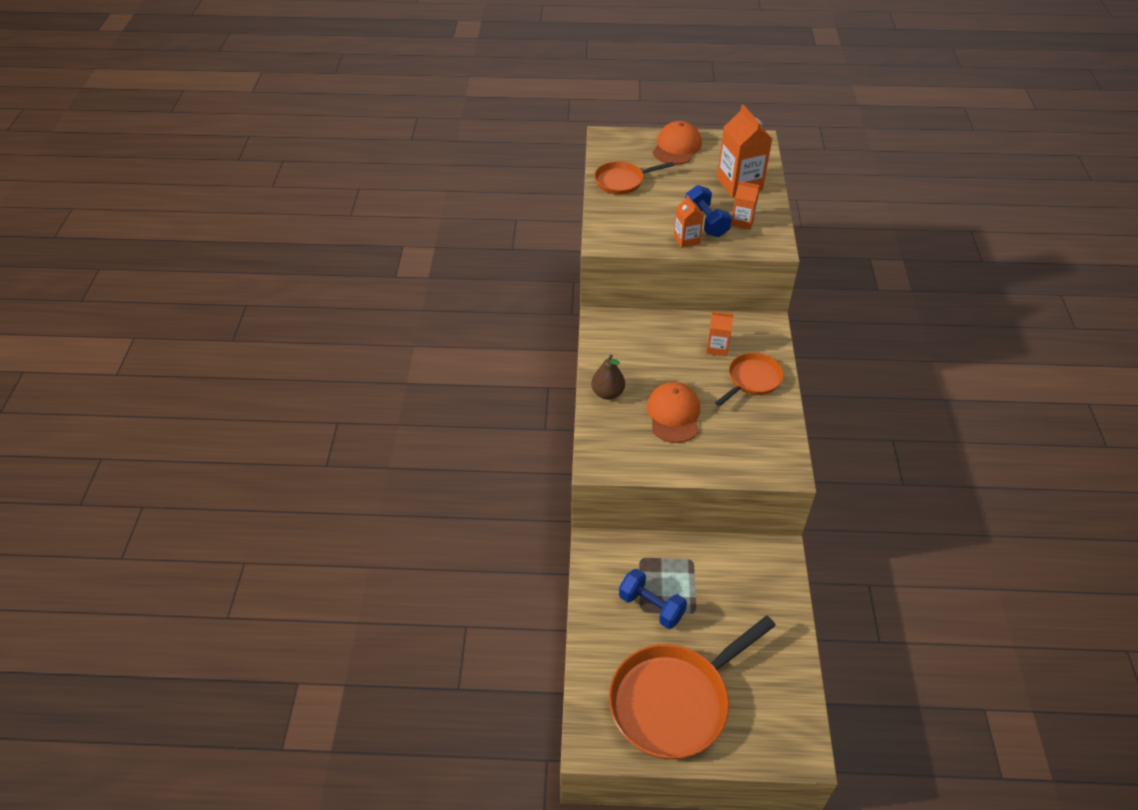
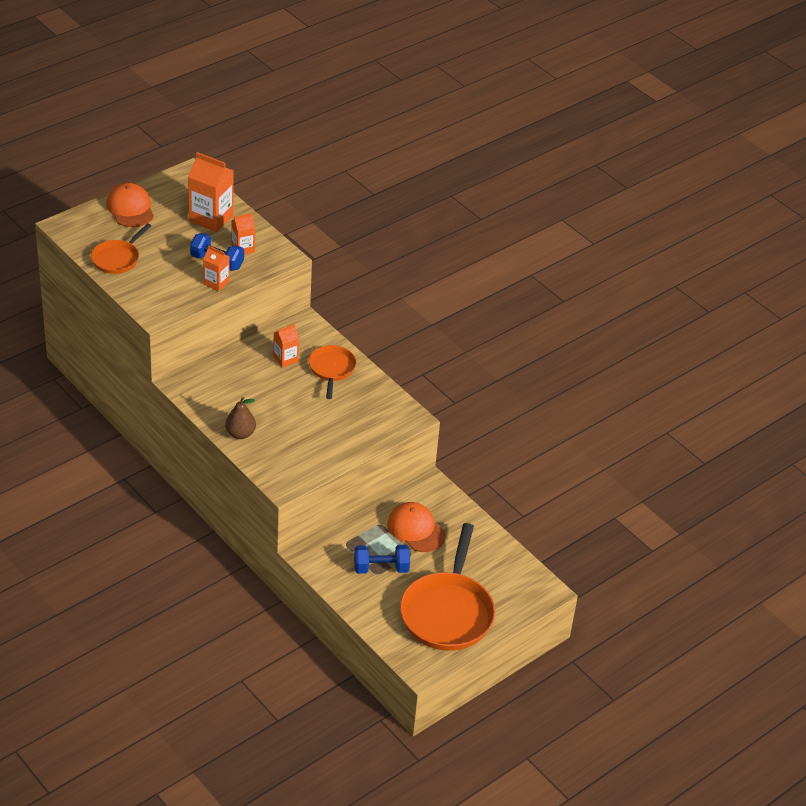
camera: 45 degrees left, 5 degrees down
(673, 414) = (301, 423): orange cap -> orange cap (416, 529)

